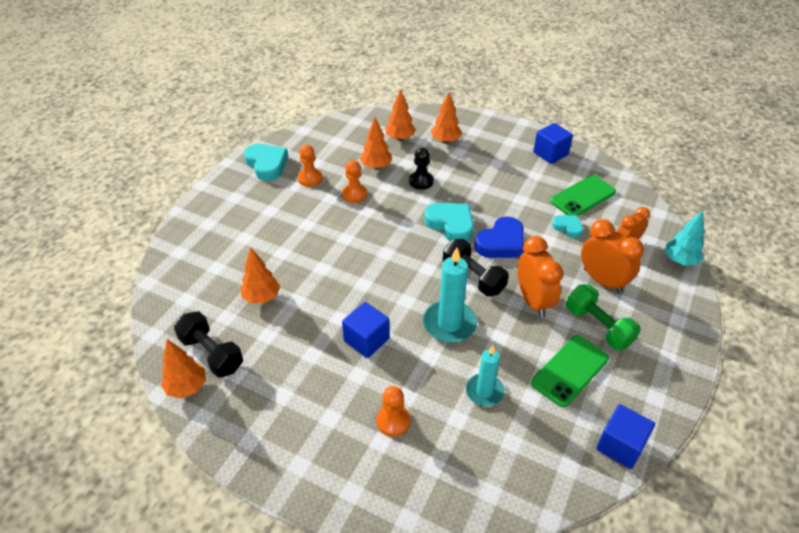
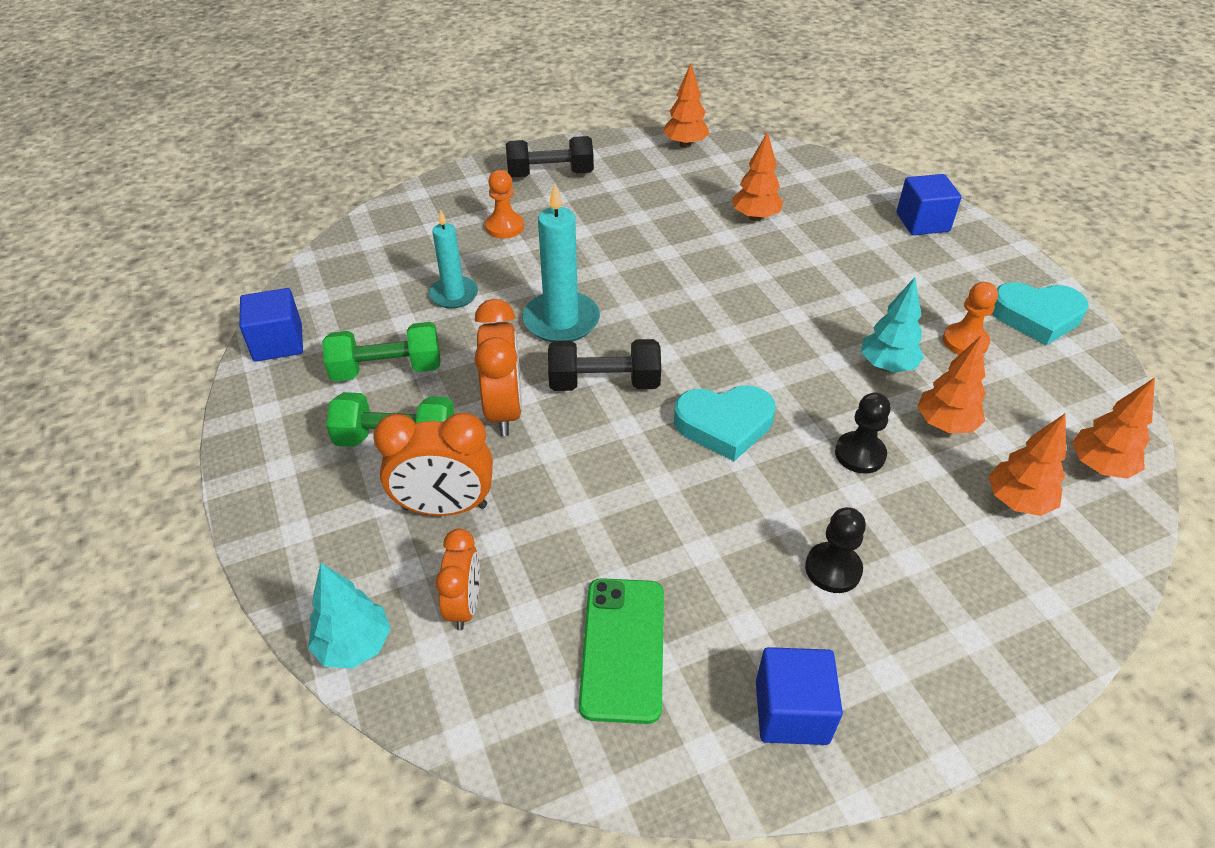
camera: 130 degrees right, 0 degrees up
(212, 353) = (710, 167): black dumbbell -> black dumbbell (550, 174)
(354, 194) = (887, 366): orange pawn -> turquoise tree
(366, 340) = (614, 255): blue cube -> blue cube (922, 222)
(445, 141) = (964, 563): orange tree -> orange tree (1099, 467)
(486, 166) = (833, 569): none -> black pawn
(501, 243) = (632, 453): blue heart -> none
(533, 301) = (504, 410): orange clock -> orange clock turned 120 degrees counterclockwise
(568, 227) = (578, 558): turquoise heart -> none
(570, 370) = (387, 370): green phone -> green dumbbell

